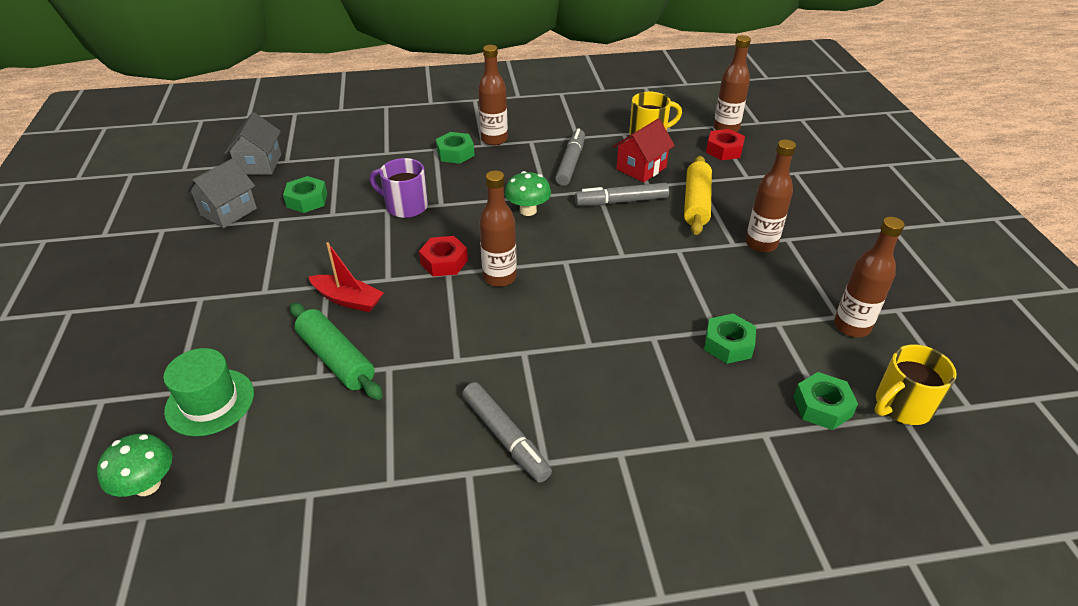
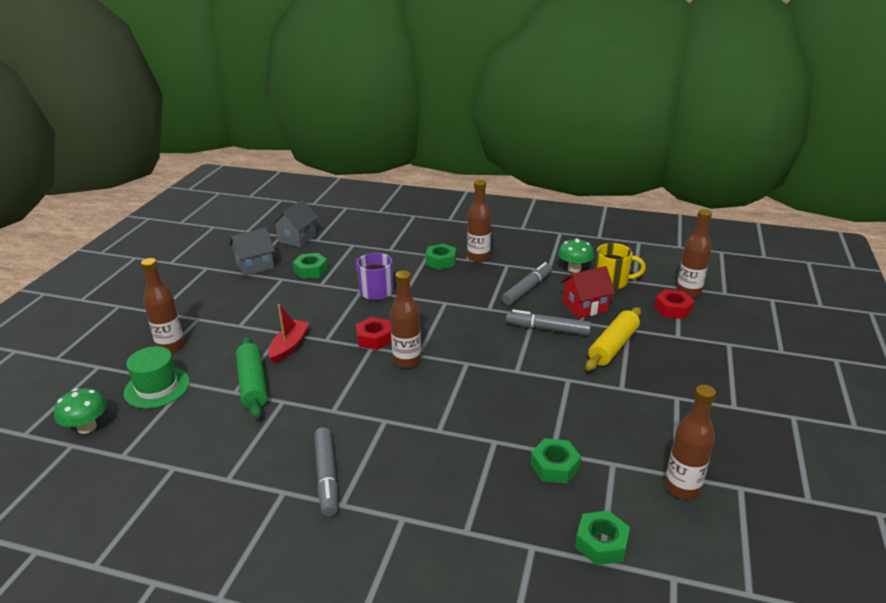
camera: 25 degrees right, 10 degrees down
(348, 299) = (289, 346): red boat -> red boat turned 120 degrees counterclockwise
(528, 210) = (465, 317): green mushroom -> green mushroom (574, 269)
(761, 244) = (647, 395): brown bottle -> brown bottle (170, 346)
(901, 406) = (679, 569): yellow mug -> none

